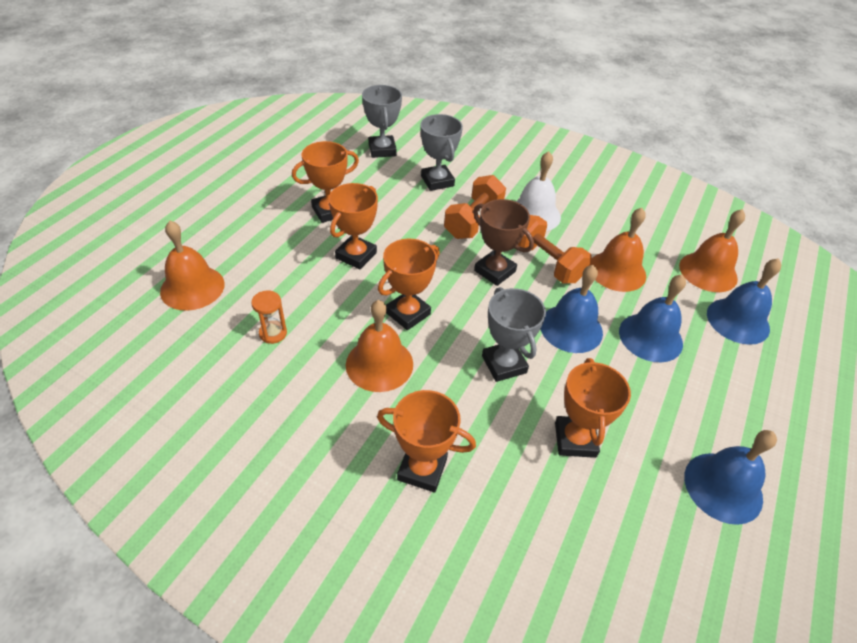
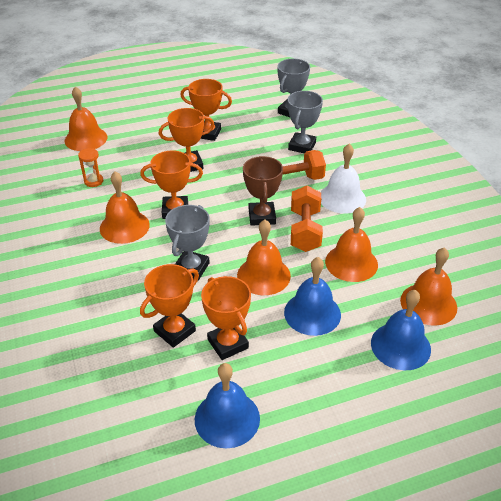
camera: 45 degrees right, 5 degrees down
(422, 469) = (76, 288): orange trophy -> orange trophy (228, 344)
(571, 328) = (263, 275): blue bell -> orange bell

